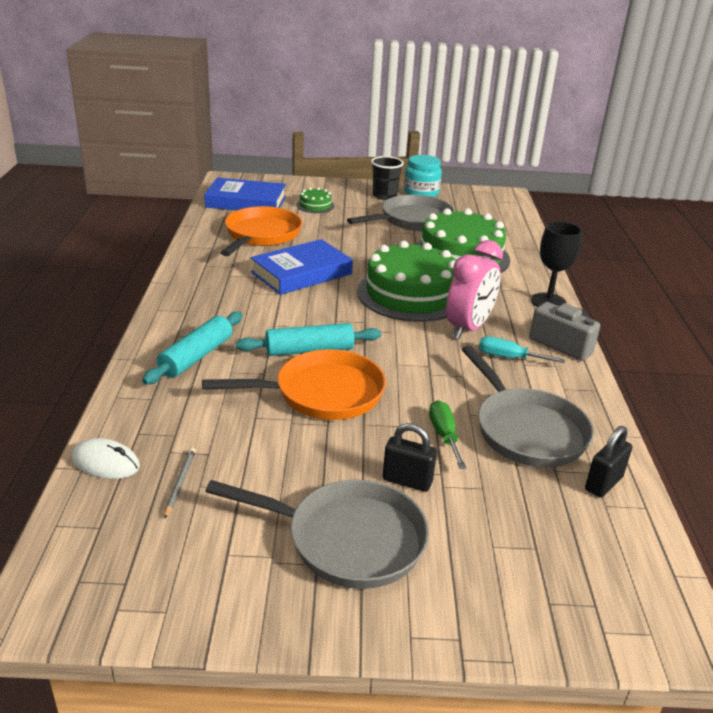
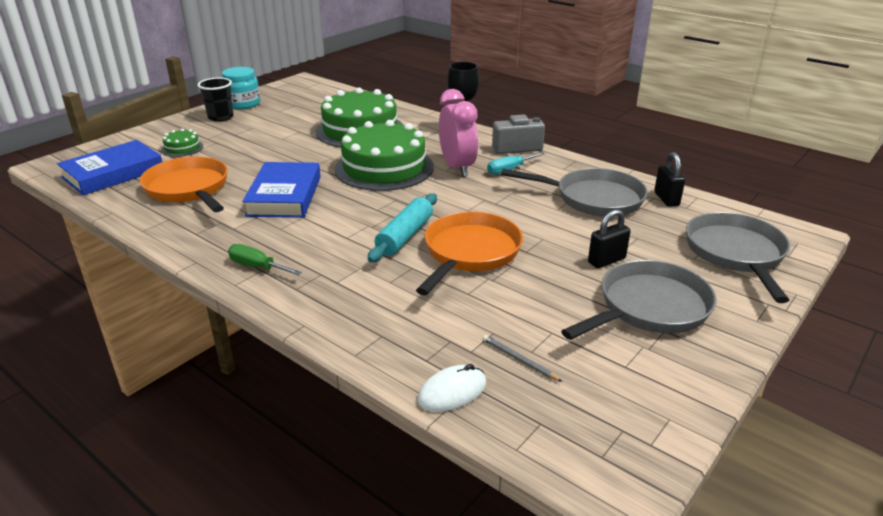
camera: 50 degrees left, 0 degrees up
(196, 356) = (345, 290): turquoise rolling pin -> none
(412, 220) = (279, 124): grey pan -> grey pan (736, 254)
(444, 435) = (571, 227): green screwdriver -> green screwdriver (257, 267)

